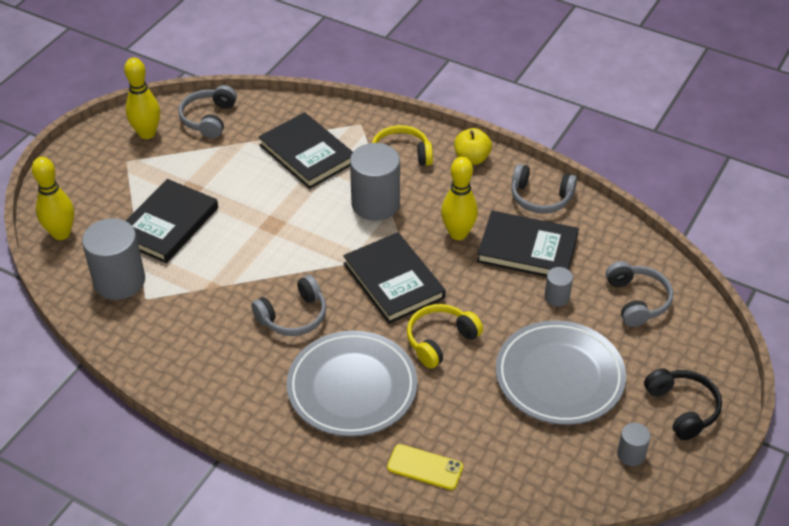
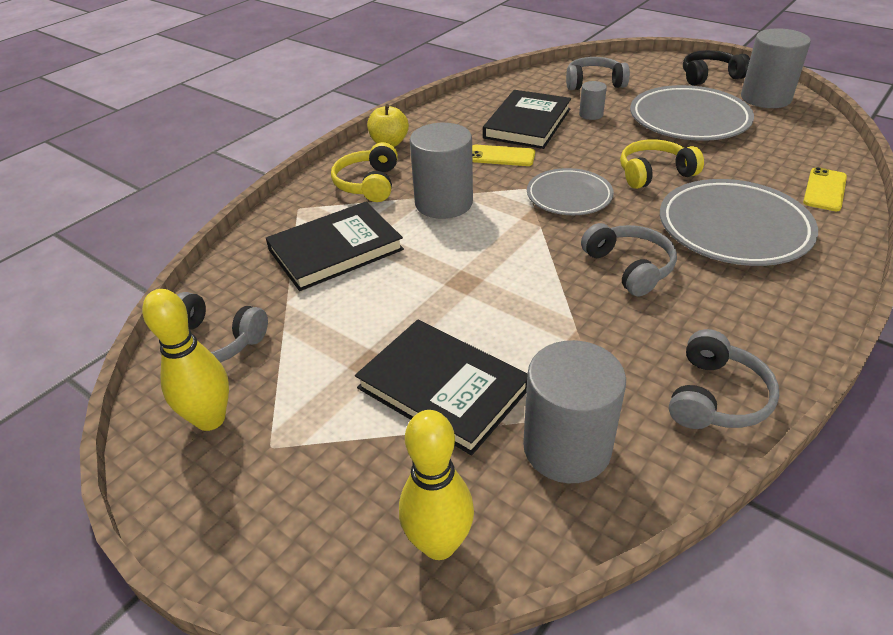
camera: 80 degrees left, 5 degrees down
(393, 281) = (569, 196): black book -> grey plate
(440, 340) = (654, 173): yellow headphones -> yellow headphones turned 105 degrees clockwise
(458, 233) = (501, 156): yellow bowling pin -> yellow phone
(540, 198) = (458, 113): grey headphones -> grey headphones (716, 397)
(631, 454) = (765, 98): grey cylinder -> grey cylinder, size x2.05

